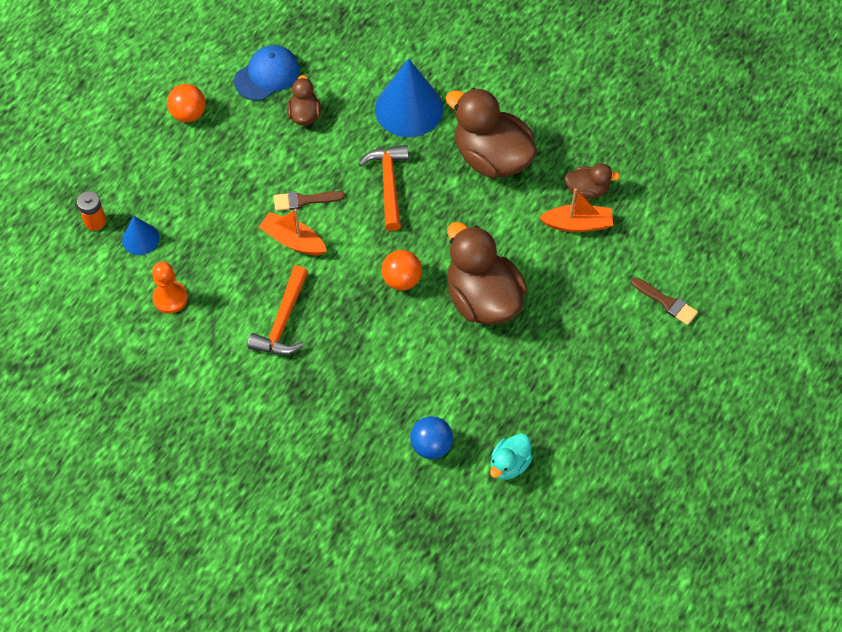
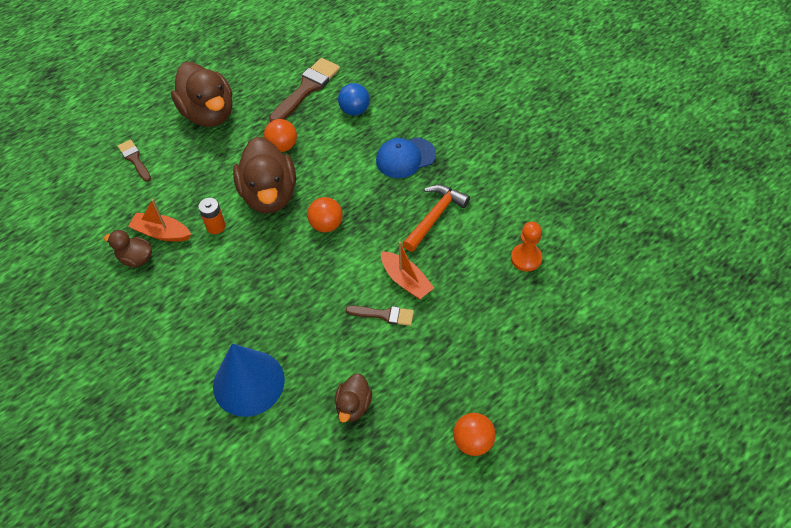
camera: 160 degrees left, 5 degrees down
(95, 221) = (586, 346): orange battery -> orange battery (216, 226)
(140, 239) = (544, 318): blue cone -> none
(267, 75) = (377, 467): blue cap -> blue cap (405, 158)
(388, 184) = (301, 310): orange hammer -> none
(491, 158) = (198, 310): brown duck -> brown duck (209, 114)
(499, 367) = (282, 146): none -> orange ball
(509, 464) = (306, 89): turquoise duck -> brown brush

